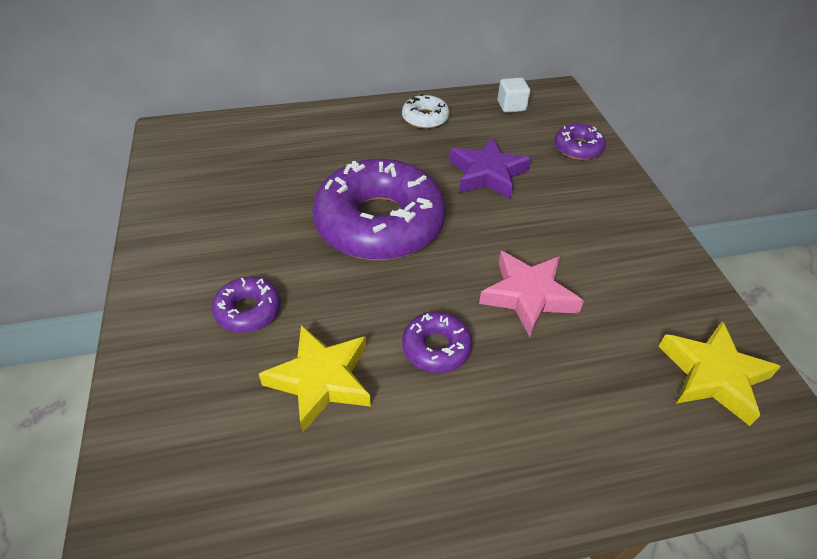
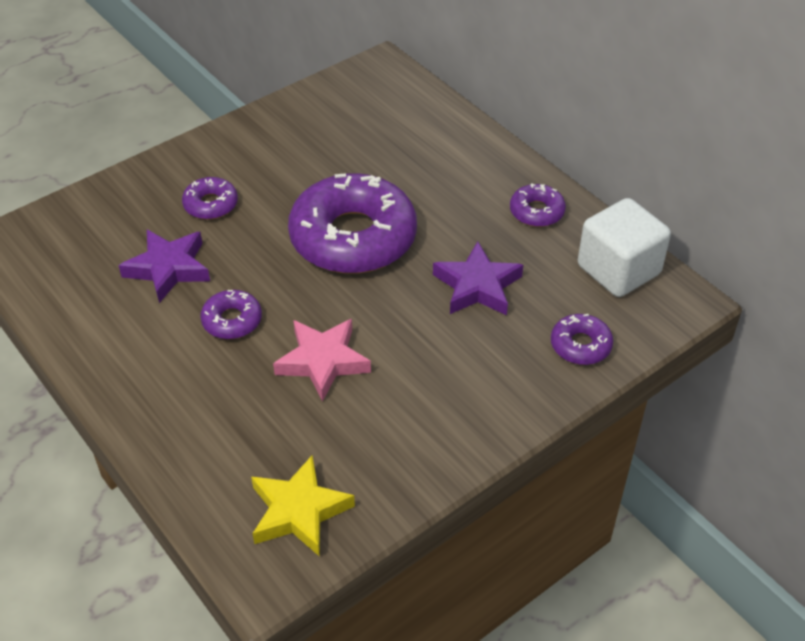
camera: 65 degrees right, 0 degrees up
(321, 380) = (168, 269): yellow star -> purple star
(425, 118) = (536, 211): white donut -> purple donut
(511, 106) = (618, 270): white cube -> white cube, size x2.03

